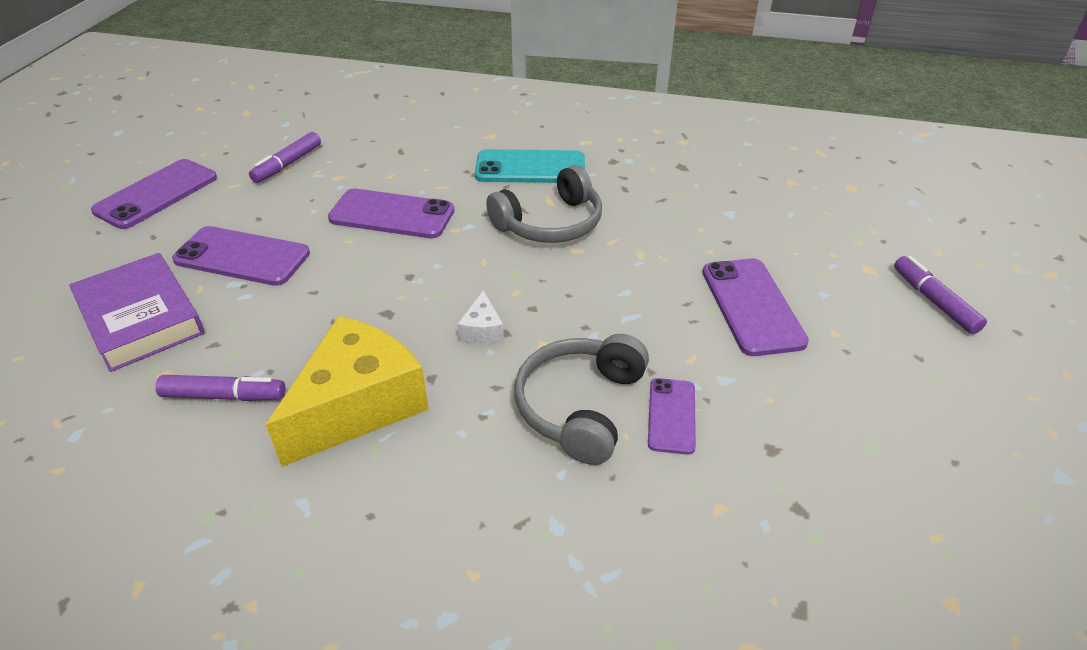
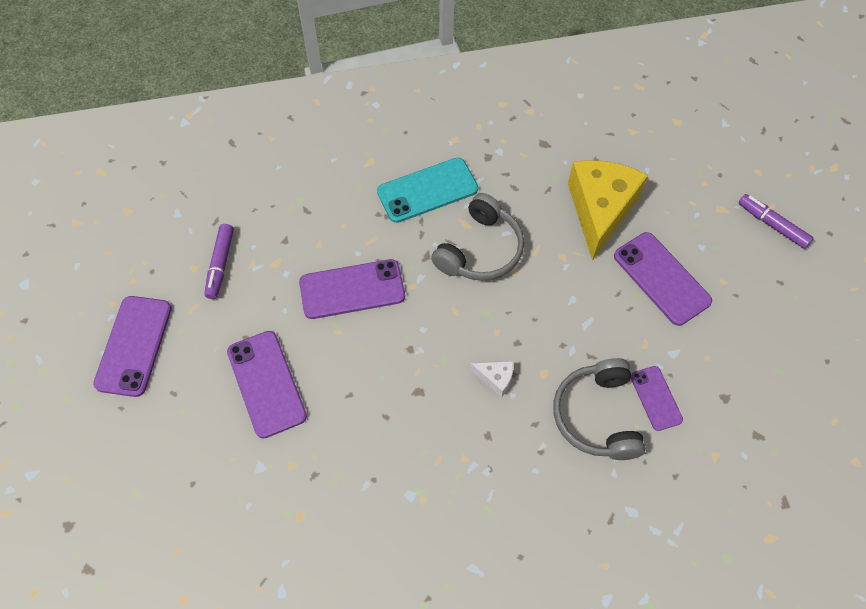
camera: 25 degrees left, 20 degrees up
(140, 318) = (238, 476): purple book -> none
(224, 396) = (358, 514): purple marker -> none
(242, 257) = (266, 384): purple phone -> purple phone turned 75 degrees clockwise
(358, 406) = (455, 480): yellow cheese -> yellow cheese (600, 210)
(482, 330) = (495, 378): white cheese -> white cheese turned 45 degrees counterclockwise

